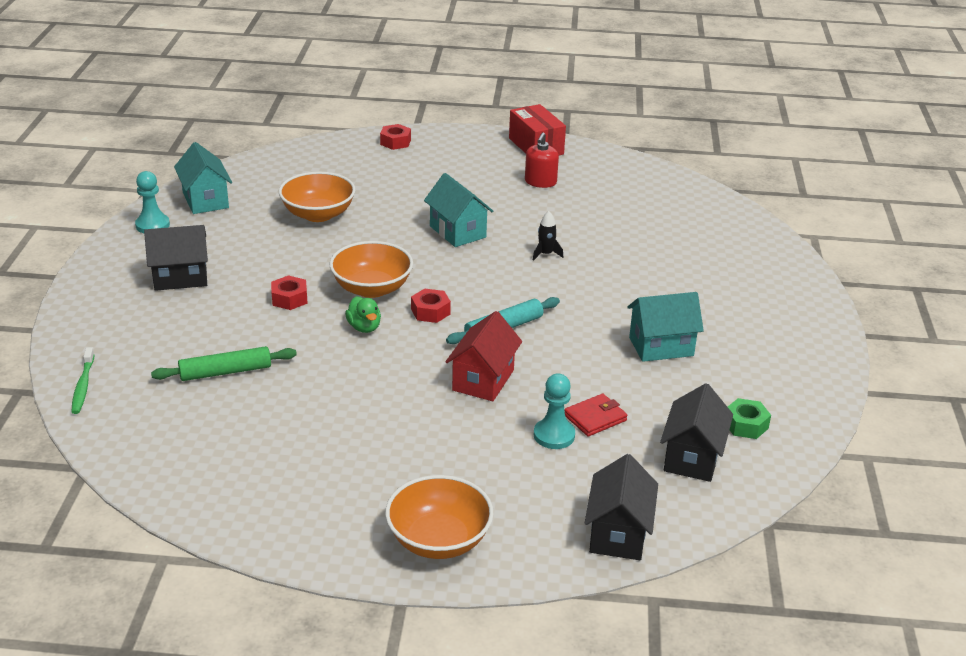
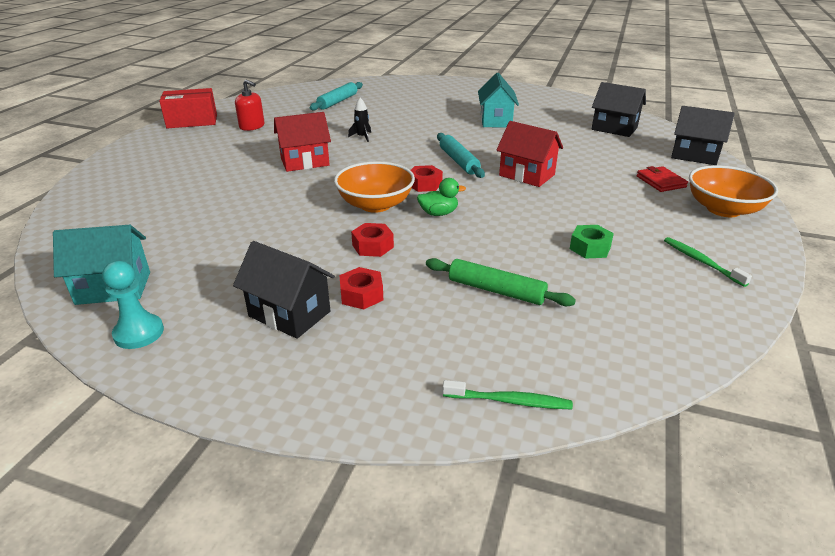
camera: 75 degrees left, 0 degrees up
(180, 278) = (289, 314): black house -> black house turned 60 degrees counterclockwise
(225, 372) = (496, 290): green rolling pin -> green rolling pin turned 60 degrees counterclockwise
(301, 505) = (701, 261): none -> green toothbrush
(318, 214) = (217, 219): orange bowl -> none
(395, 142) = (111, 171): red nut -> red nut (361, 295)
(458, 232) = (305, 162): turquoise house -> red house
(554, 435) = (595, 161): turquoise pawn -> none
(595, 418) = (574, 147): red wallet -> red wallet (660, 182)
(657, 218) = (337, 101): none -> turquoise rolling pin
(745, 425) = (581, 113): green nut -> green nut (590, 248)

